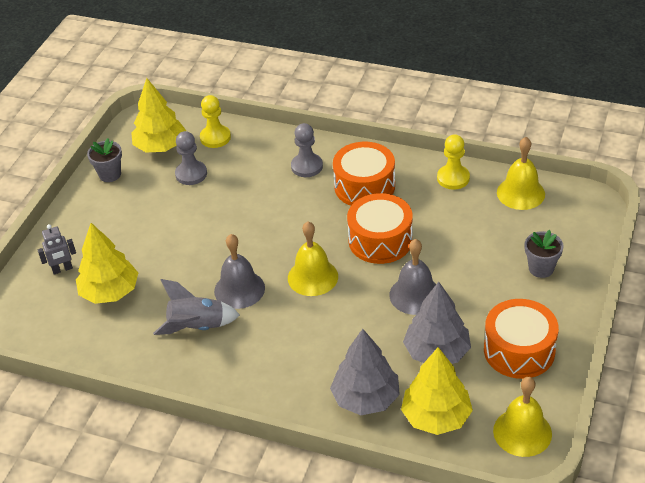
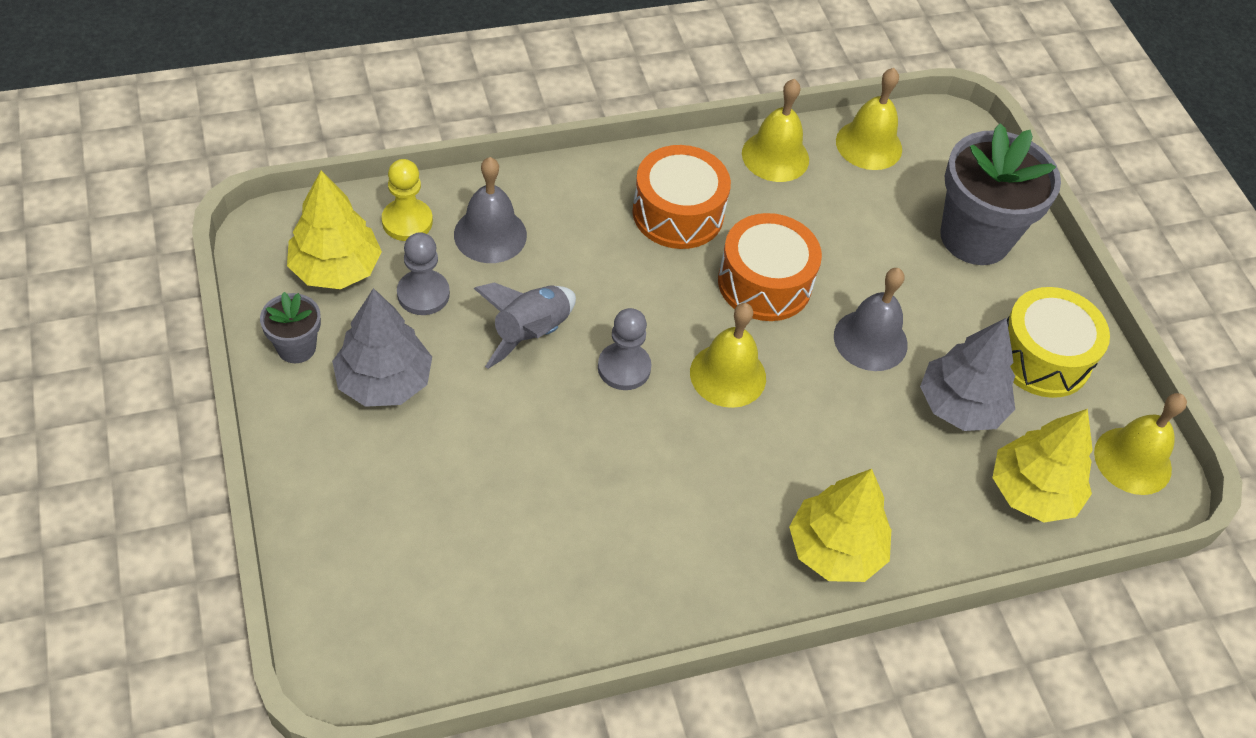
camera: 45 degrees left, 10 degrees up
(62, 269) = (364, 536): grey robot -> none
(110, 292) = (471, 535): yellow tree -> yellow tree (835, 549)
(197, 327) = (643, 524): grey rocket -> grey rocket (531, 333)
(239, 289) = (650, 439): grey bell -> grey bell (490, 234)
(307, 166) = (577, 214): grey pawn -> grey pawn (624, 368)
(365, 398) = (937, 511): grey tree -> grey tree (384, 381)
(453, 178) = (775, 156): yellow pawn -> yellow bell
(519, 350) = (1042, 357): orange drum -> yellow drum
(541, 268) = (975, 237): grey flower pot -> grey flower pot, size x2.07

